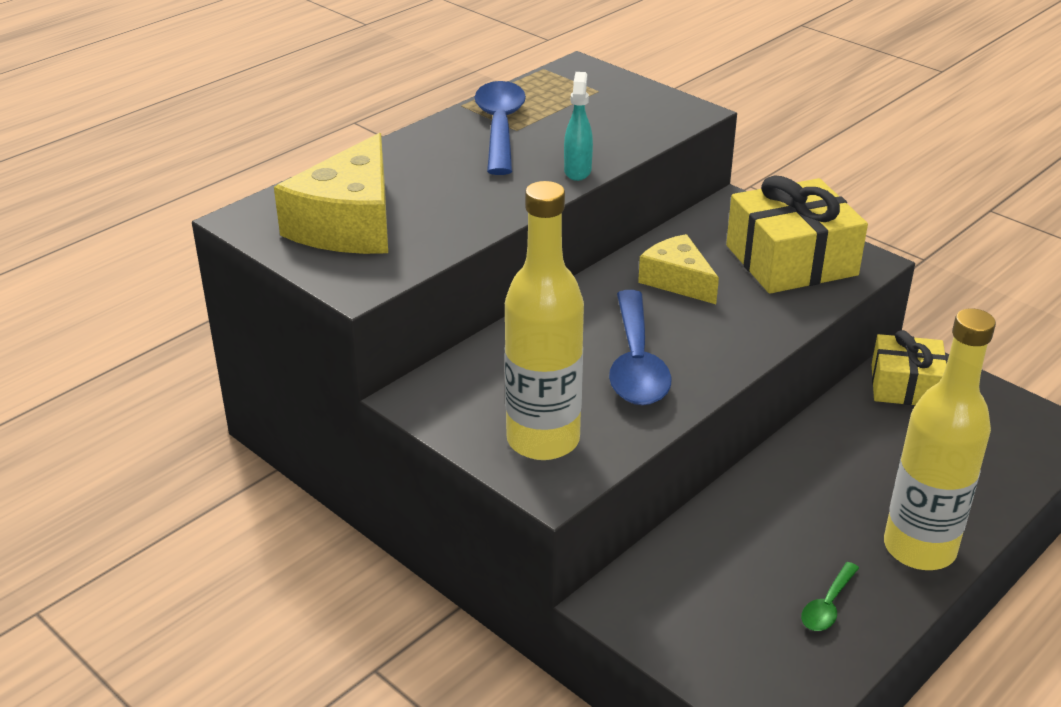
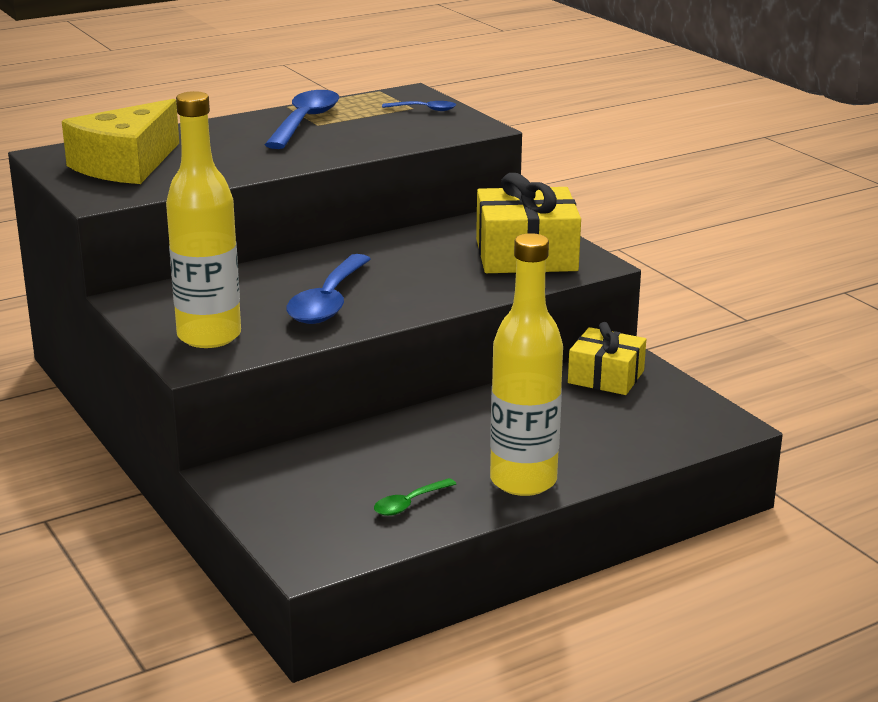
camera: 15 degrees right, 10 degrees down
(577, 171) = (343, 153): turquoise spray bottle -> none
(613, 92) = (424, 109): none -> blue spoon
(677, 280) = (412, 256): yellow cheese -> none

